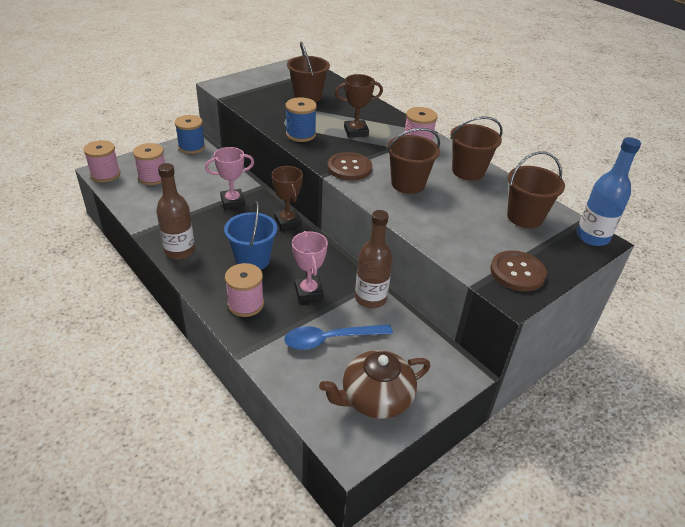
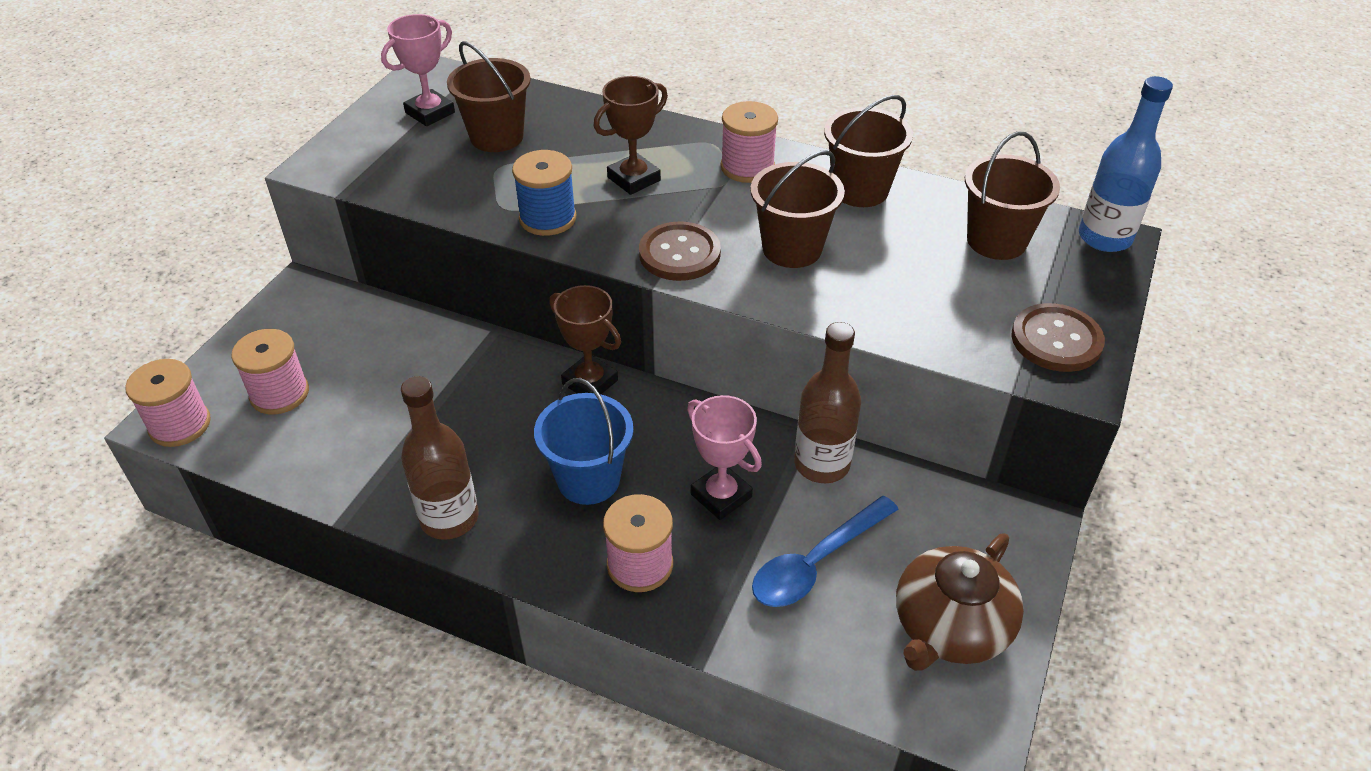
camera: 25 degrees left, 5 degrees up
(191, 147) = (303, 303): blue spool -> none
(232, 201) = (466, 383): pink trophy -> pink trophy (430, 113)

